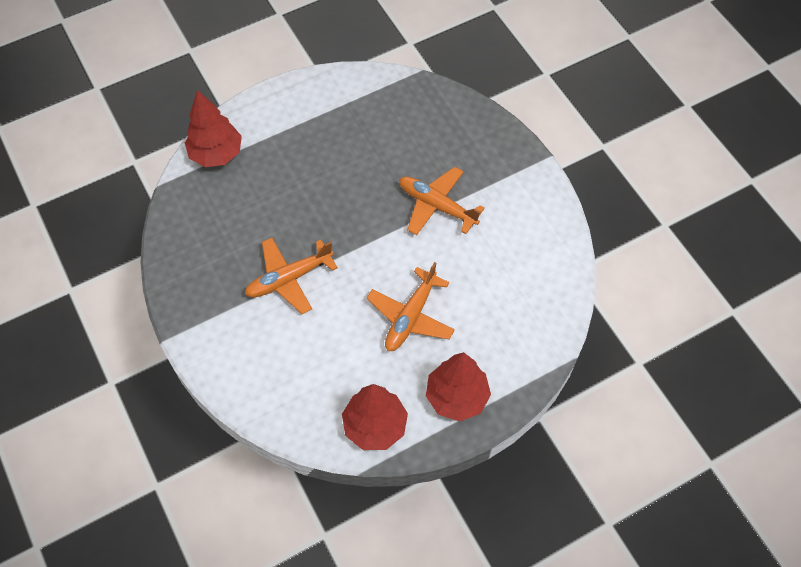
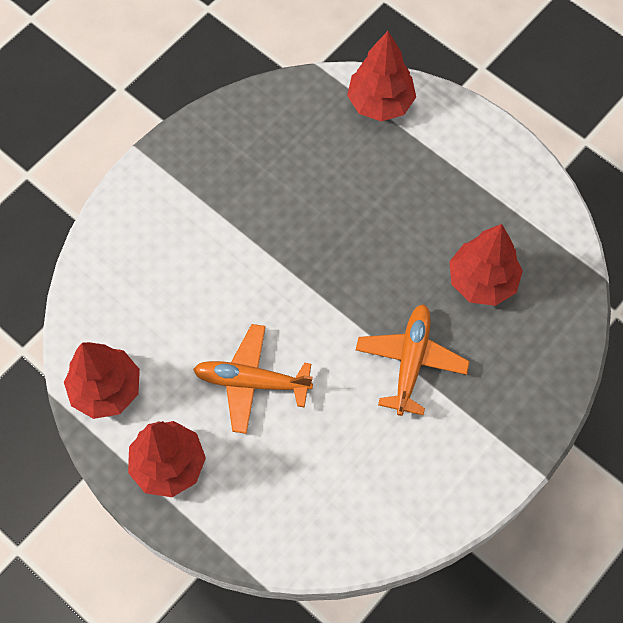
camera: 70 degrees right, 5 degrees up
(289, 279) = (251, 237): orange plane -> none
(393, 141) = (482, 281): none -> red tree

